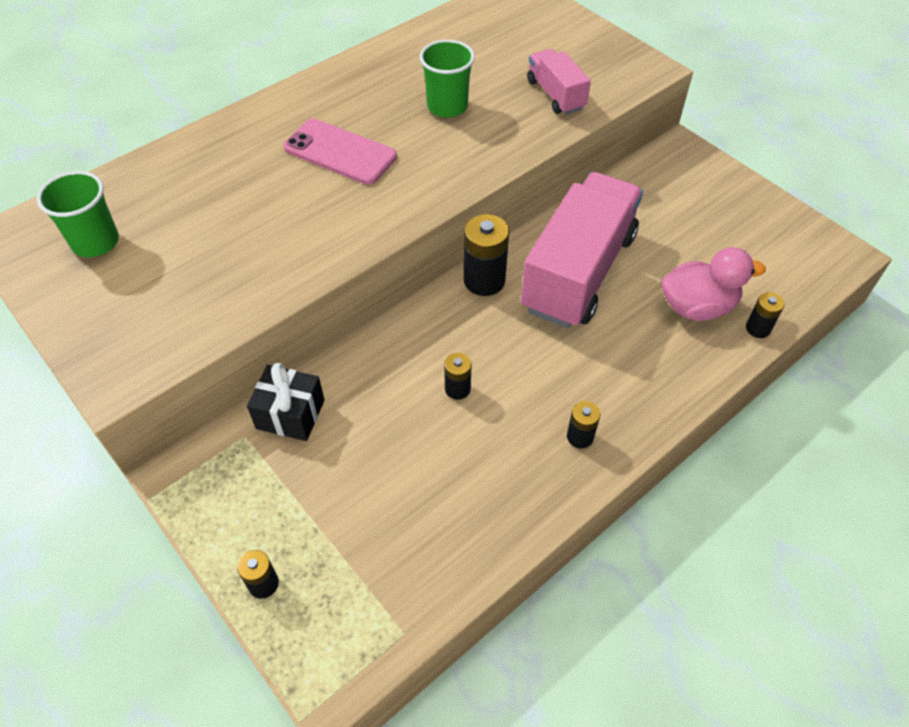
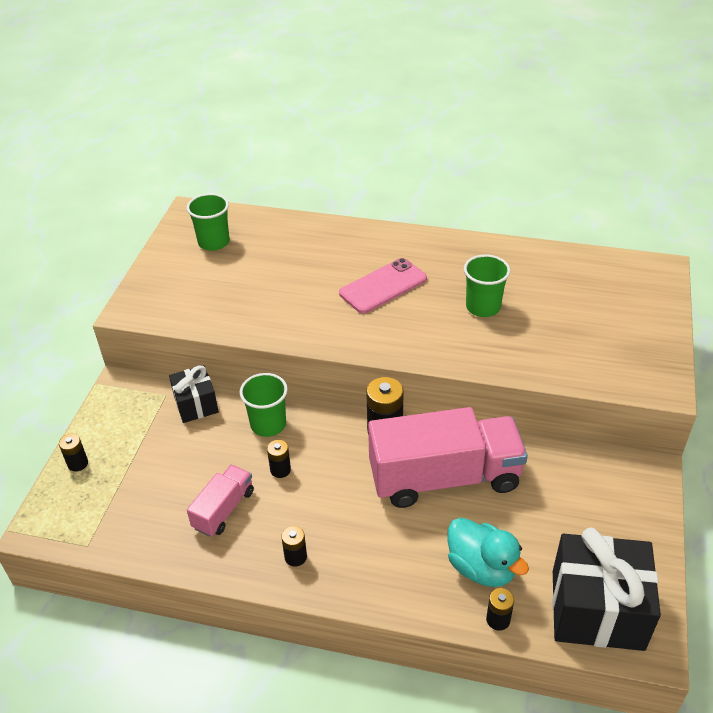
camera: 55 degrees right, 10 degrees down
(340, 152) = (383, 286): pink phone -> pink phone turned 60 degrees clockwise
(386, 365) = (268, 424): none -> green cup
(555, 95) = (563, 352): pink truck -> pink truck (223, 509)
(697, 307) = (481, 567): pink duck -> turquoise duck
(789, 262) = (597, 609): none -> black gift

